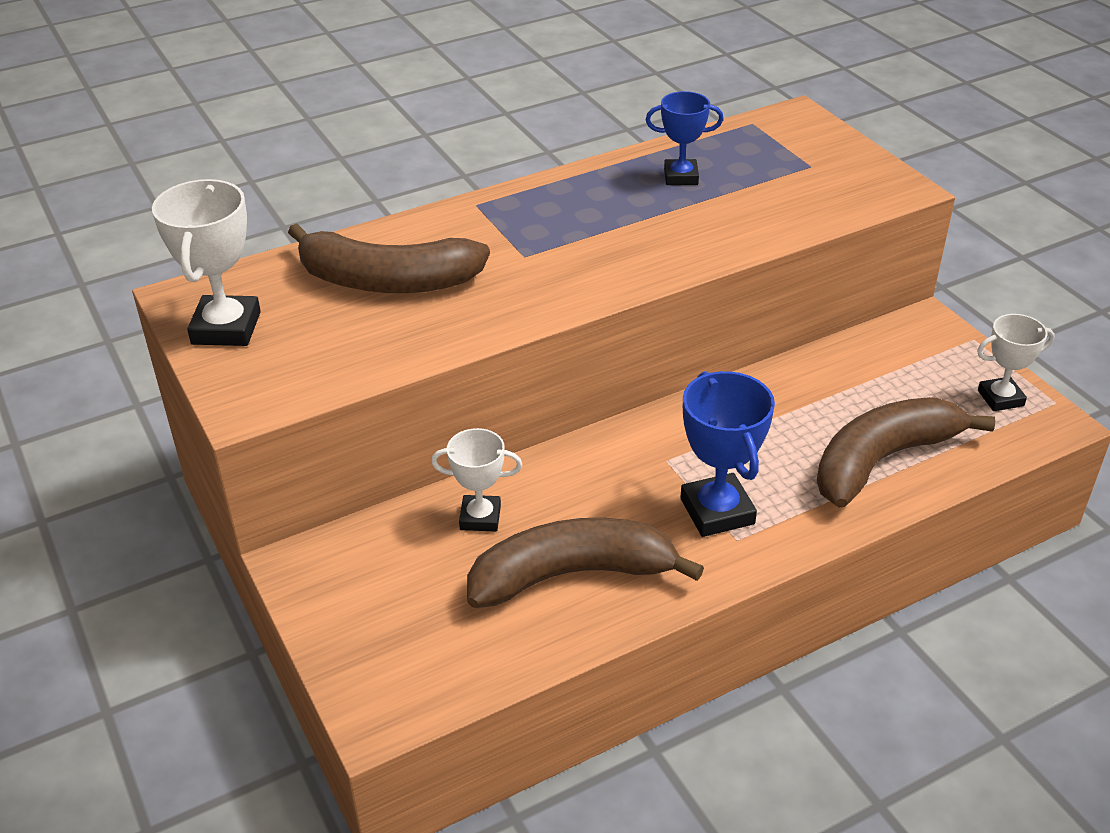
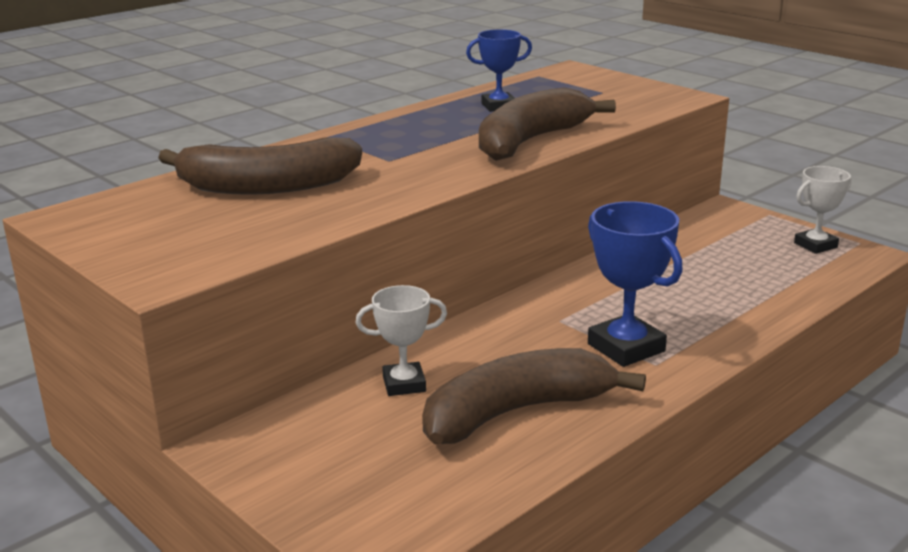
camera: 15 degrees left, 15 degrees down
(226, 328) = (116, 231): white trophy -> none
(882, 460) = (747, 295): brown banana -> brown banana (530, 141)

